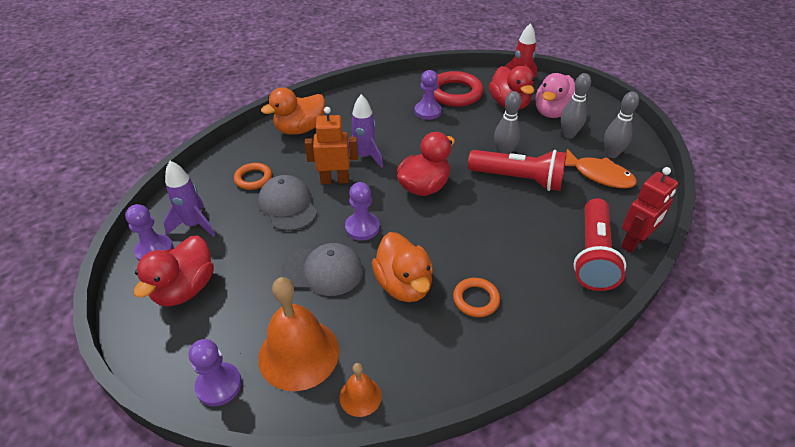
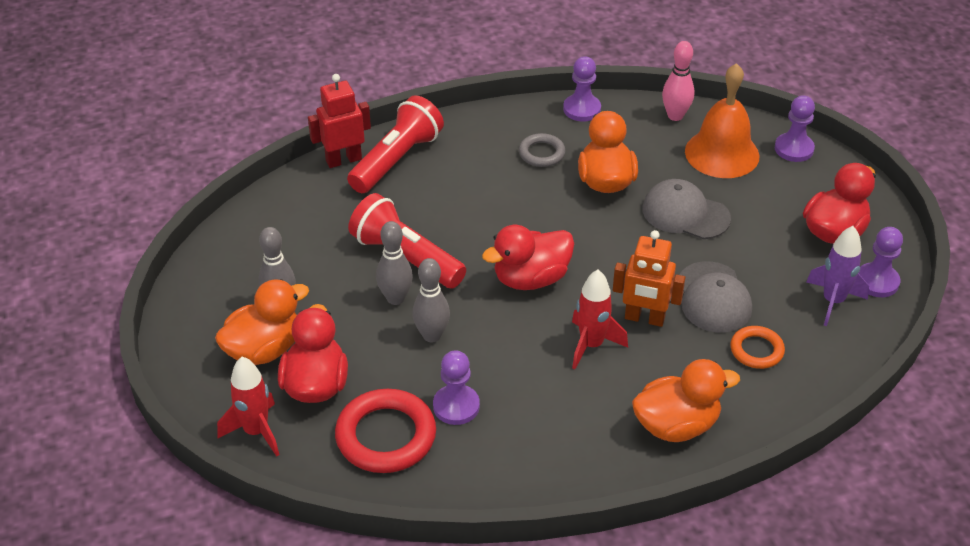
camera: 160 degrees left, 0 degrees up
(360, 396) = (675, 116): orange bell -> pink bowling pin
(362, 227) = (628, 247): purple pawn -> purple pawn (582, 109)
(364, 157) = (591, 345): purple rocket -> red rocket
(476, 299) = (541, 153): orange ring -> grey ring
(552, 112) = (264, 349): pink duck -> orange duck
(599, 175) = (301, 237): orange fish -> none
(611, 154) = (255, 260): grey bowling pin -> grey bowling pin (432, 335)

